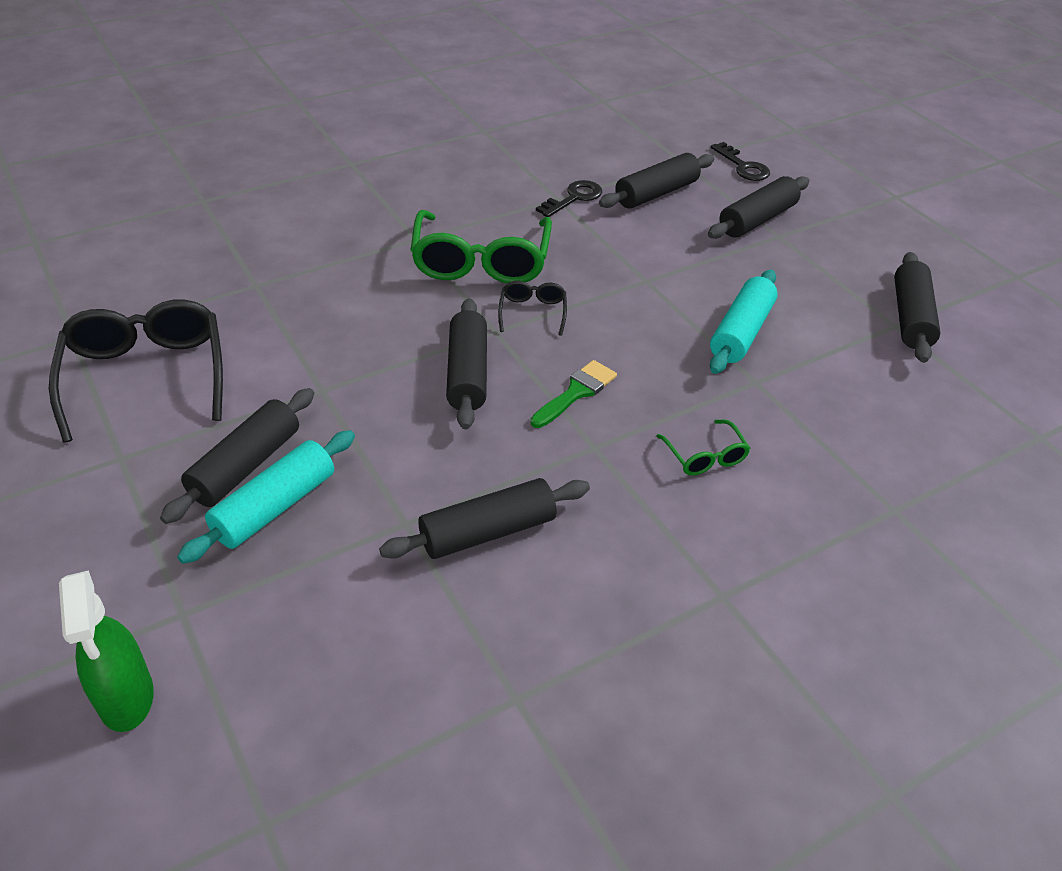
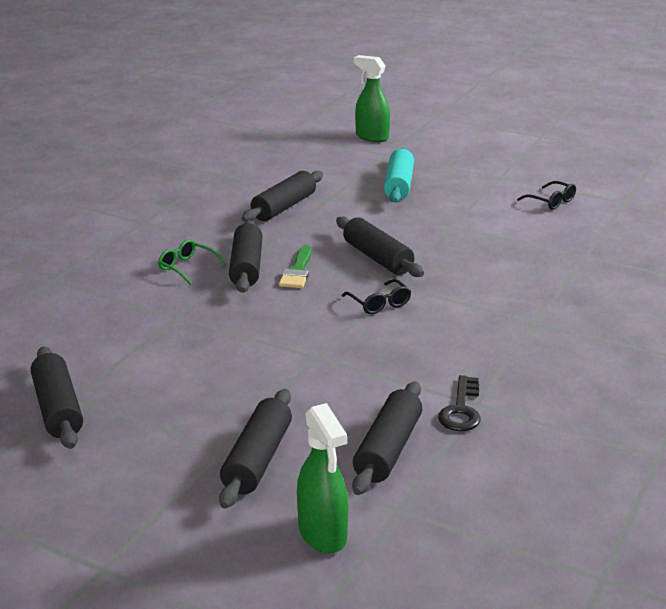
camera: 150 degrees right, 15 degrees down
(146, 376) = (551, 201): black glasses -> black glasses, size x0.47
(246, 466) = (436, 191): black rolling pin -> black rolling pin (246, 267)
(481, 262) = (462, 323): green glasses -> none
(741, 332) = (207, 344): turquoise rolling pin -> none
(743, 166) = (322, 534): black key -> green spray bottle

